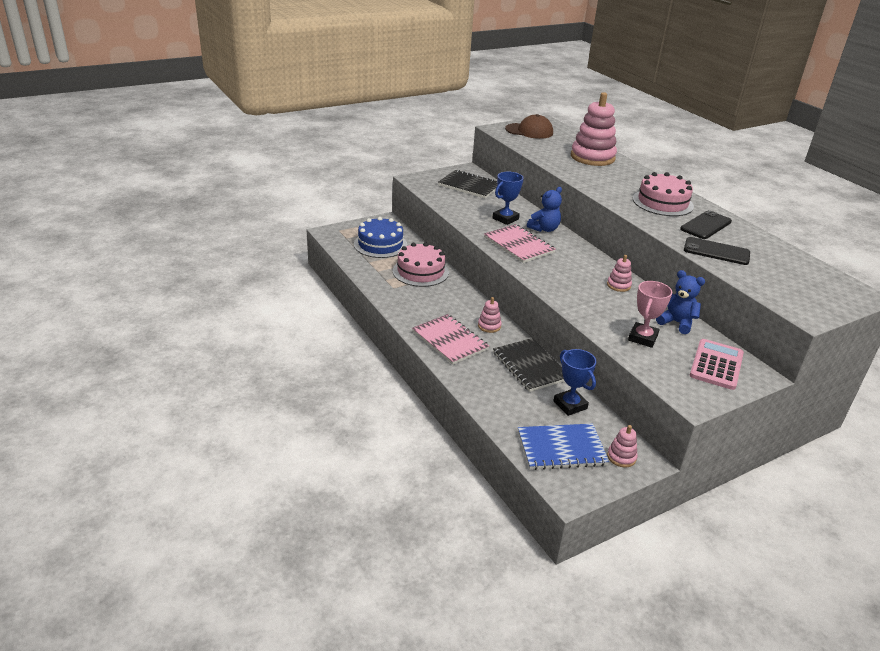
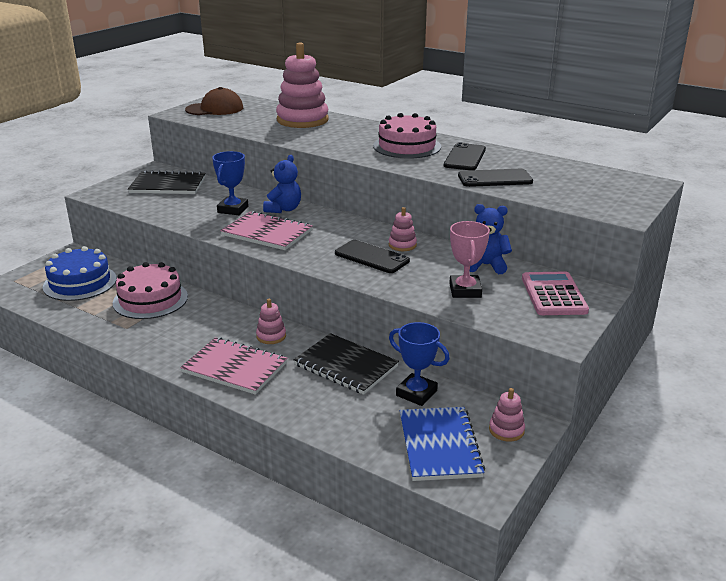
camera: 25 degrees left, 5 degrees down
(561, 448) = (439, 445): blue notebook -> blue notebook turned 60 degrees counterclockwise
(586, 288) = (371, 257): none -> black phone

